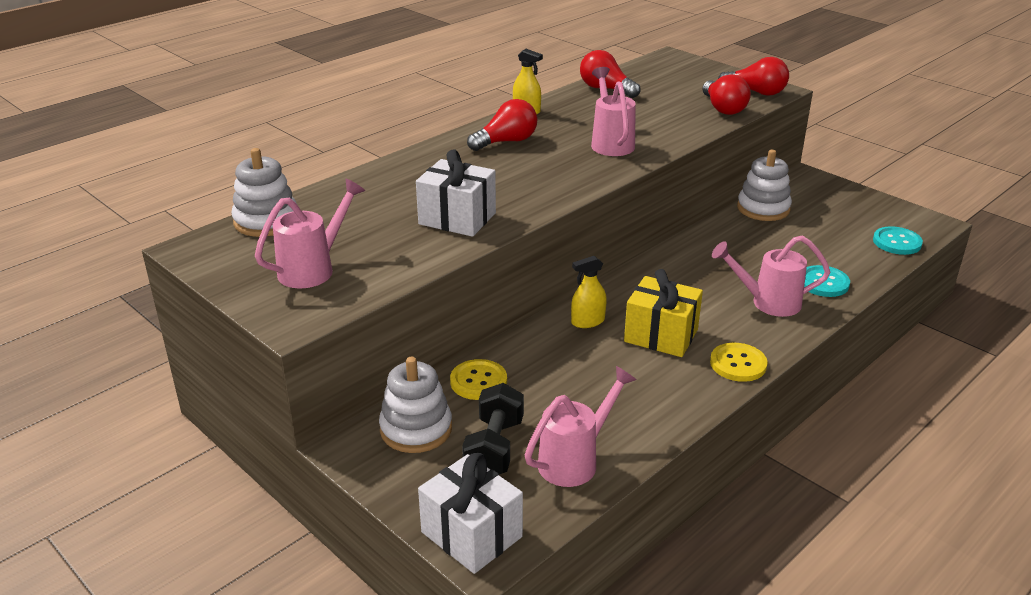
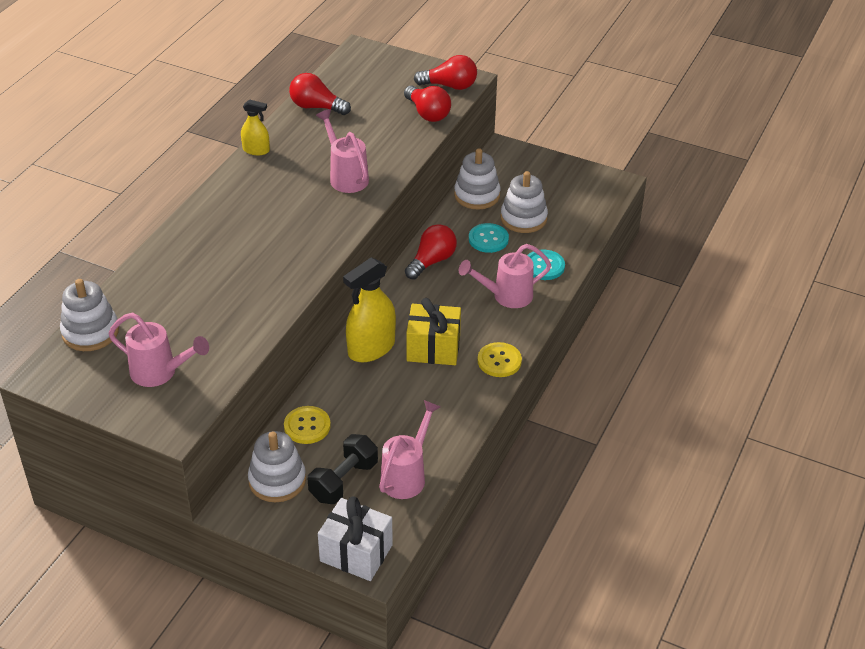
camera: 20 degrees left, 10 degrees up
(313, 269) = (160, 373): pink watering can -> pink watering can turned 90 degrees clockwise
(457, 218) = (252, 293): white gift -> none
(494, 448) = (344, 481): black dumbbell -> black dumbbell turned 45 degrees clockwise
(506, 142) = (255, 193): red light bulb -> red light bulb (432, 261)
(587, 321) = (371, 348): yellow spray bottle -> yellow spray bottle, size x1.82
(811, 236) = (523, 218): none -> white stacking toy
(897, 242) = (592, 210): turquoise button -> turquoise button (488, 239)

